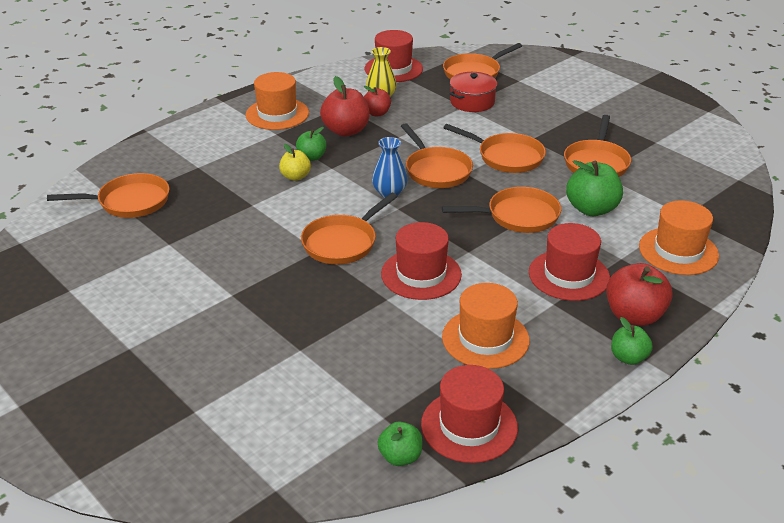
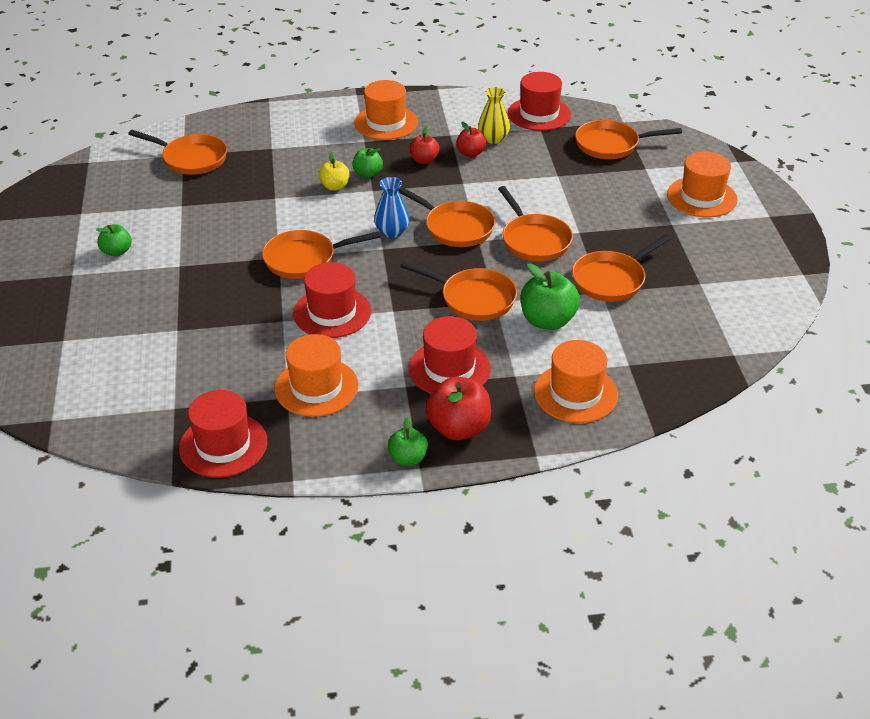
camera: 35 degrees right, 5 degrees up
(346, 131) = (424, 160): red apple -> red apple, size x0.60
(400, 457) = (152, 441): green apple -> green apple (117, 252)
(436, 170) = (456, 227): orange pan -> orange pan turned 60 degrees counterclockwise
(472, 102) = (571, 174): red pot -> none
(581, 86) = (701, 197): none -> orange hat

